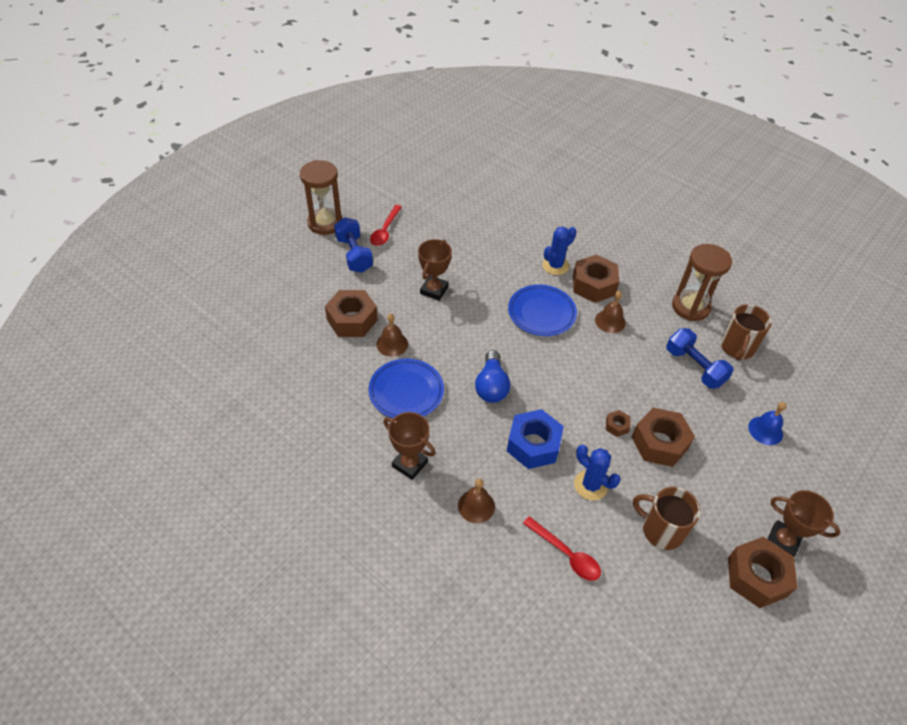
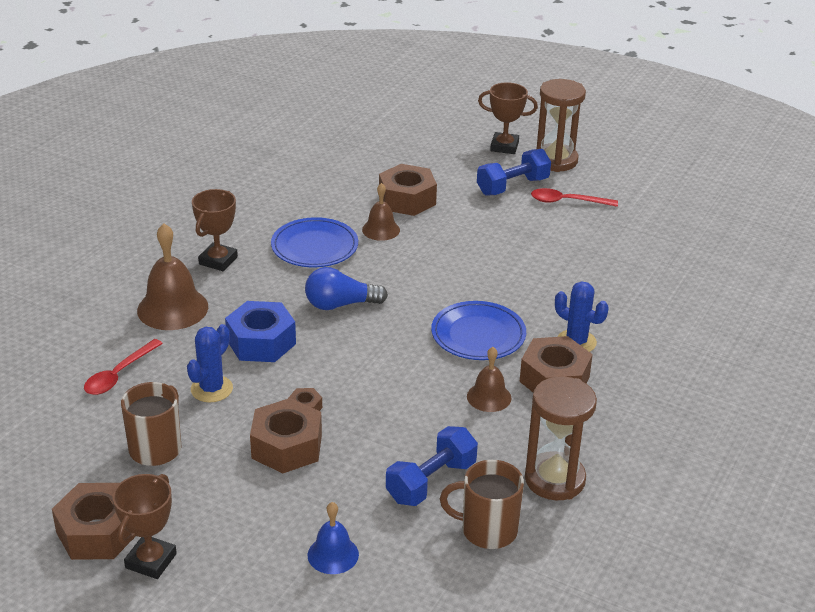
camera: 80 degrees right, 15 degrees down
(434, 290) = (480, 248): brown trophy -> brown trophy (504, 146)
(476, 506) = (172, 308): brown bell -> brown bell, size x1.70

